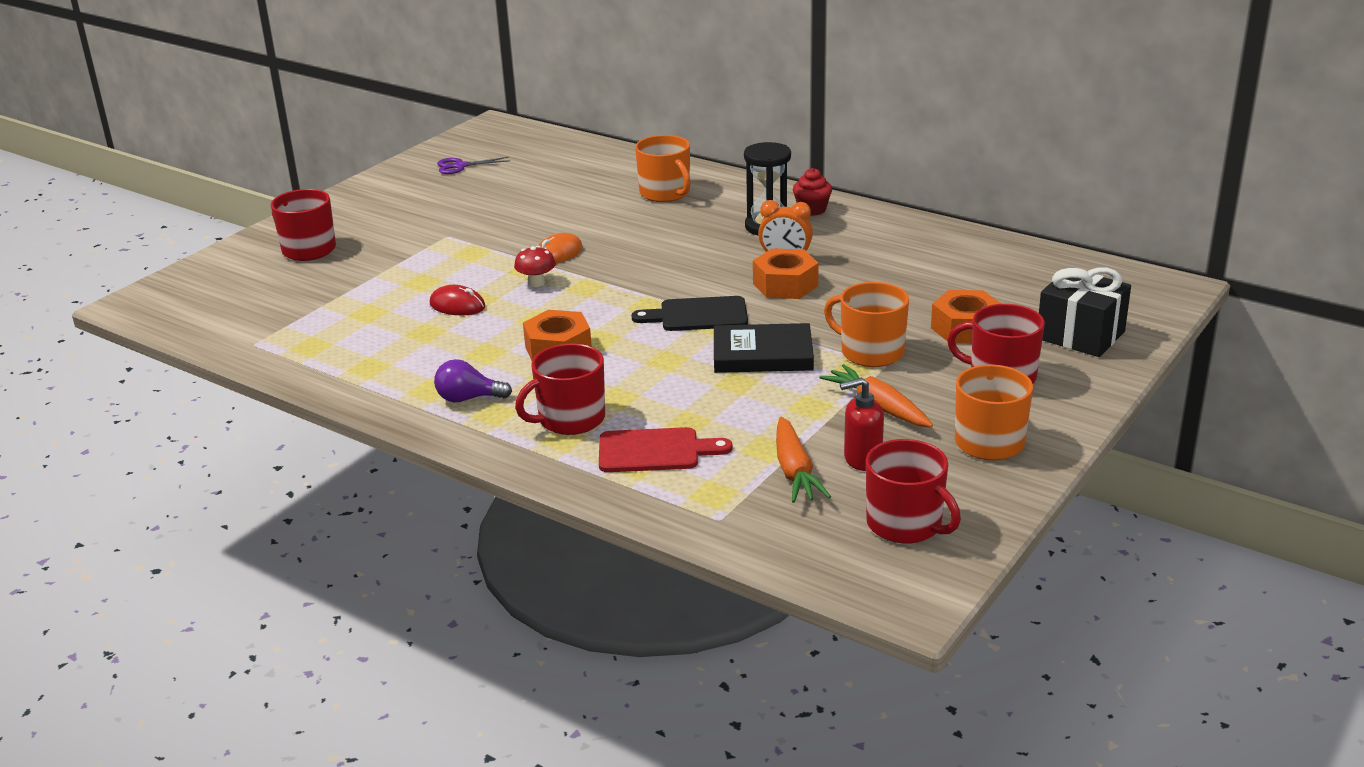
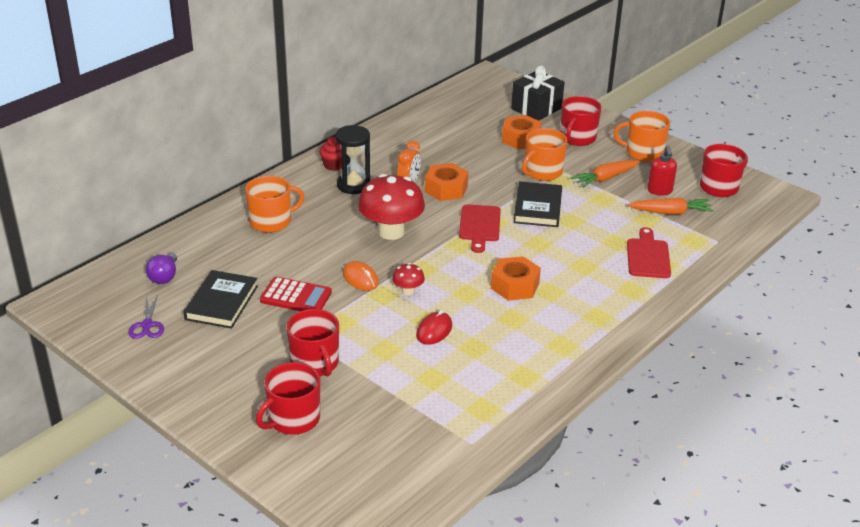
camera: 85 degrees left, 5 degrees up
(468, 398) = (577, 327): purple light bulb -> purple light bulb (164, 277)
(501, 191) = (221, 303): none -> black book
(517, 224) = (296, 296): none -> red calculator
(570, 419) = (608, 286): red mug -> red mug (315, 363)
(664, 260) = (391, 232): none -> red mushroom
(698, 315) = (479, 226): black cutting board -> red cutting board

